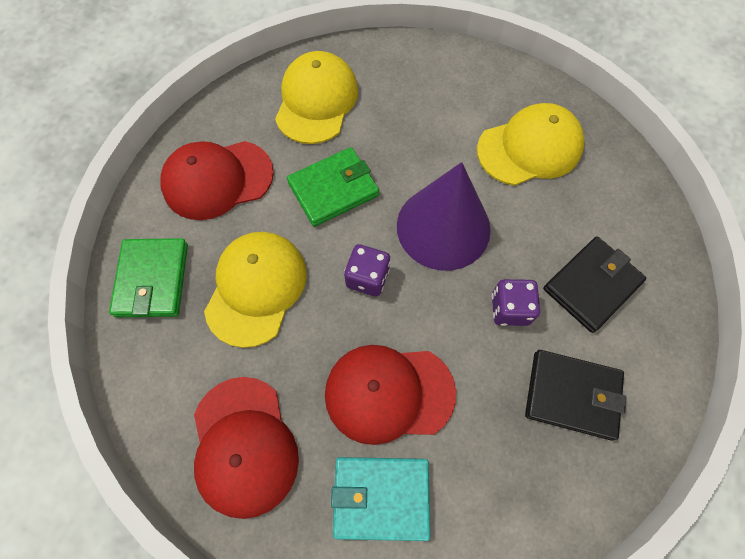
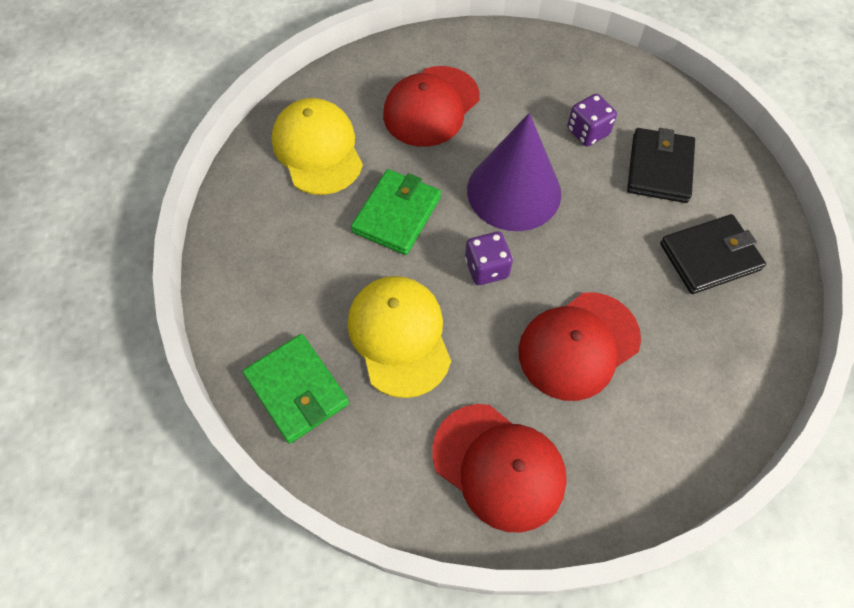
camera: 35 degrees left, 5 degrees down
(217, 180) = (283, 268): red cap -> red cap (431, 106)
(381, 497) = (638, 426): turquoise wallet -> none
(510, 309) = (615, 222): purple dice -> purple dice (587, 132)
(529, 148) = (530, 90): yellow cap -> none

